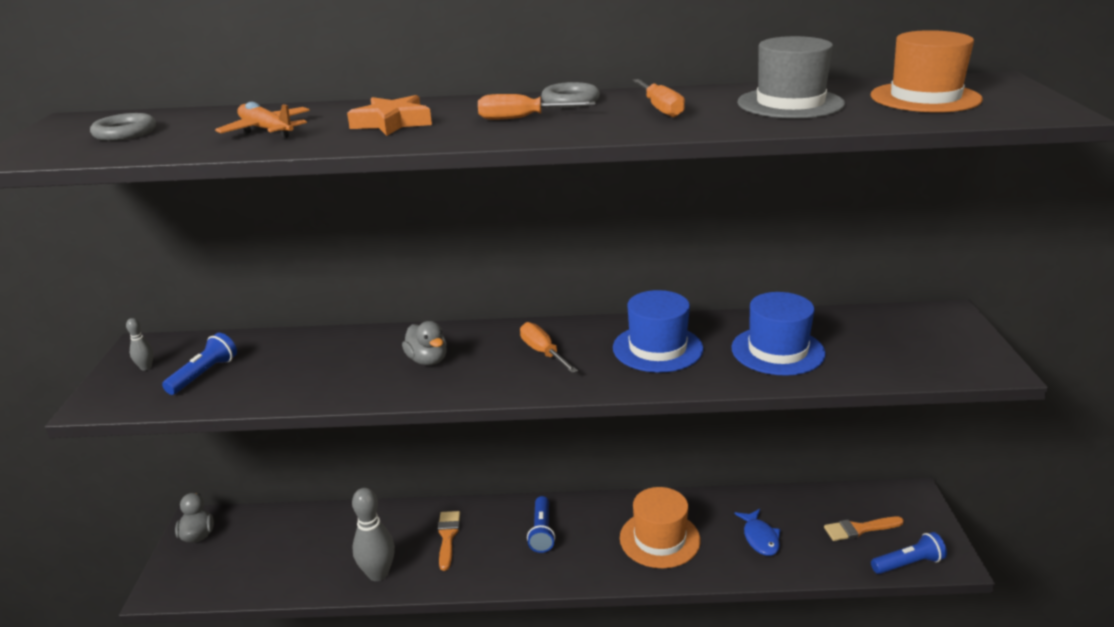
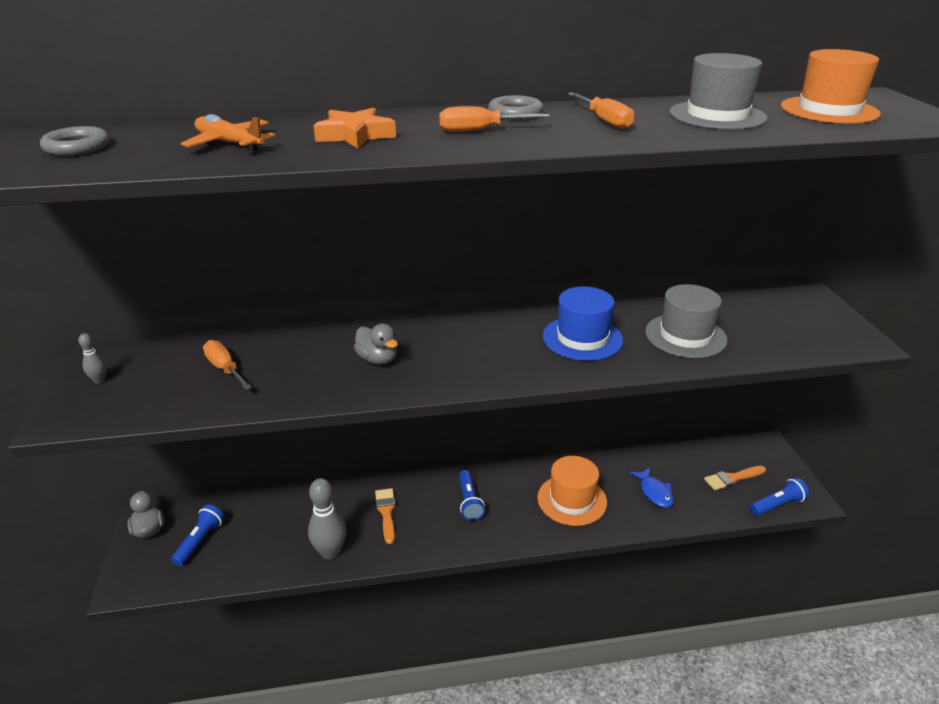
camera: 10 degrees left, 5 degrees up
(204, 374) = (161, 384): blue flashlight -> blue flashlight (200, 541)
(542, 352) = (481, 346): orange screwdriver -> orange screwdriver (225, 368)
(777, 351) = (685, 336): blue hat -> grey hat

